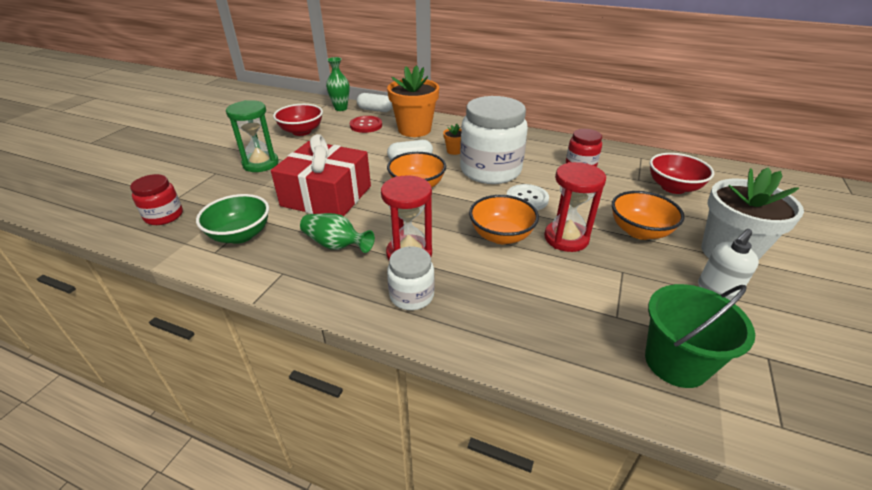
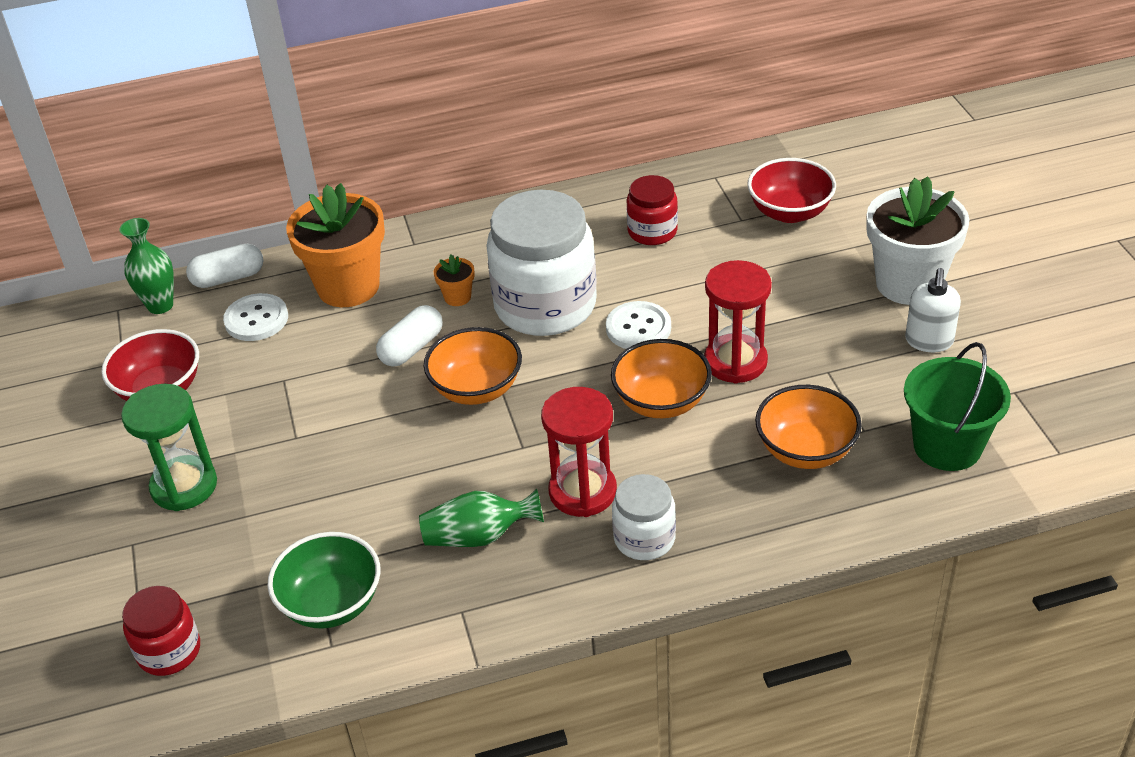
camera: 35 degrees left, 5 degrees up
(326, 196) = (369, 477): red gift -> none
(366, 125) = (256, 319): red button -> white button
(639, 231) = (803, 304): orange bowl -> orange bowl (805, 450)

